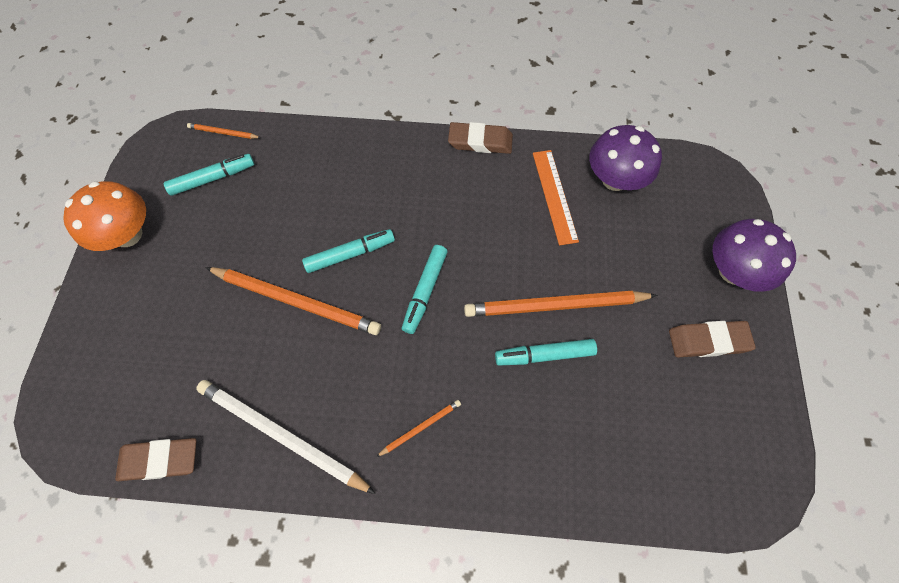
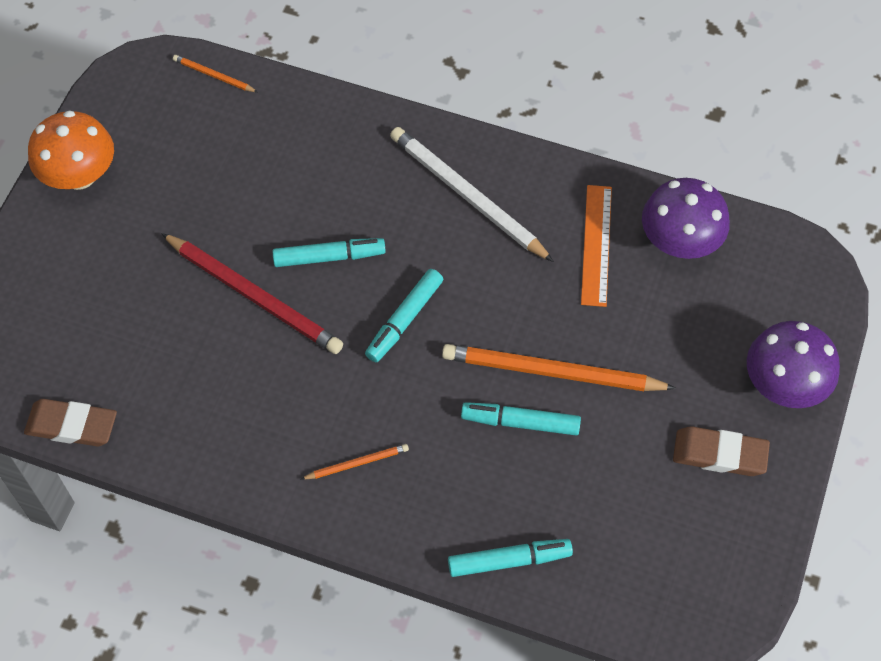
camera: 15 degrees right, 5 degrees down
(213, 178) = (189, 130): turquoise marker -> turquoise marker (509, 560)
(282, 435) = (205, 434): white pencil -> white pencil (467, 196)
(296, 301) = (254, 296): orange pencil -> red pencil
(480, 141) = (526, 156): brown eraser -> none

